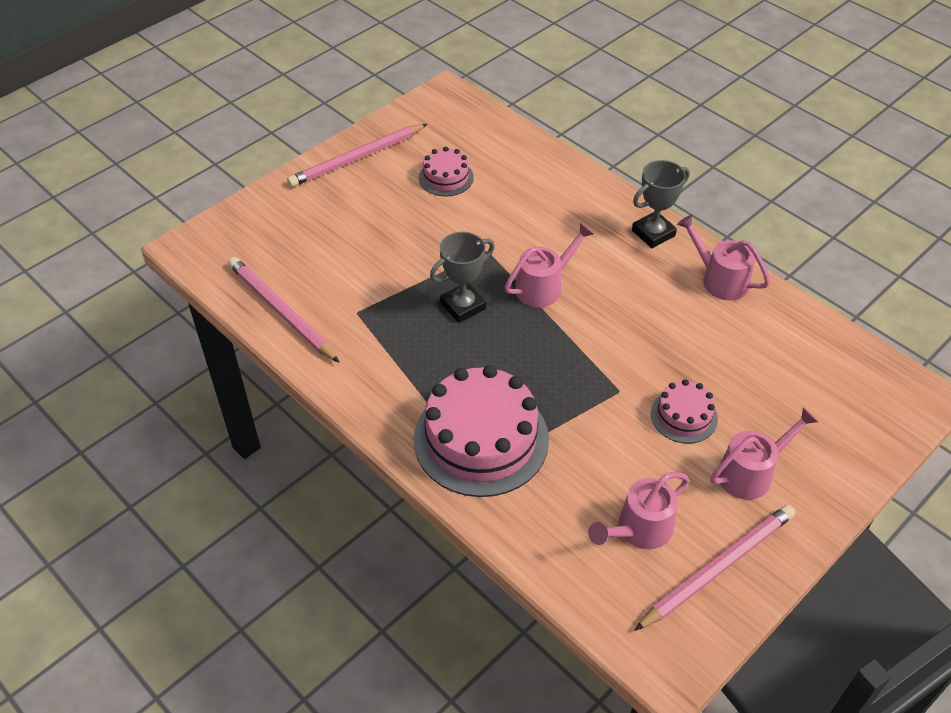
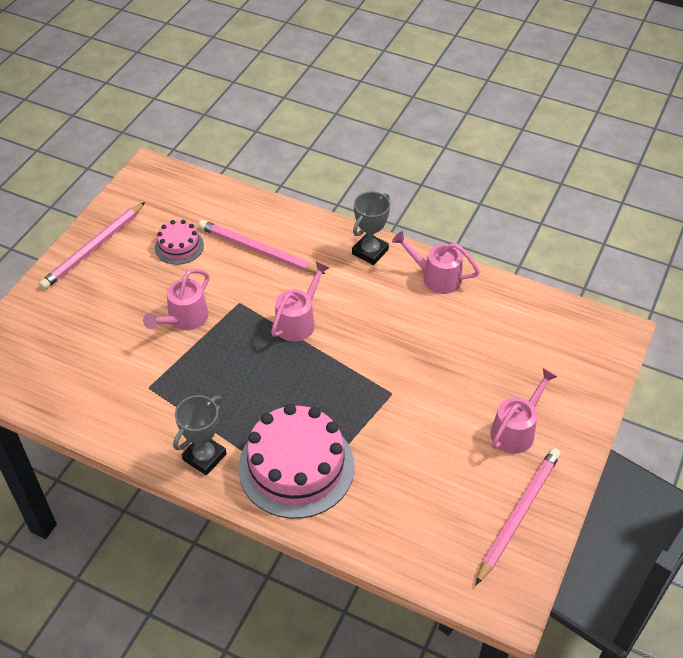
camera: 20 degrees left, 0 degrees up
(281, 311) = (81, 405): pink pencil -> pink pencil (258, 250)
(463, 306) = (237, 356): grey trophy -> grey trophy (204, 457)
(639, 530) = (448, 503): pink watering can -> pink watering can (184, 319)
(684, 416) = (449, 399): pink cake -> none

